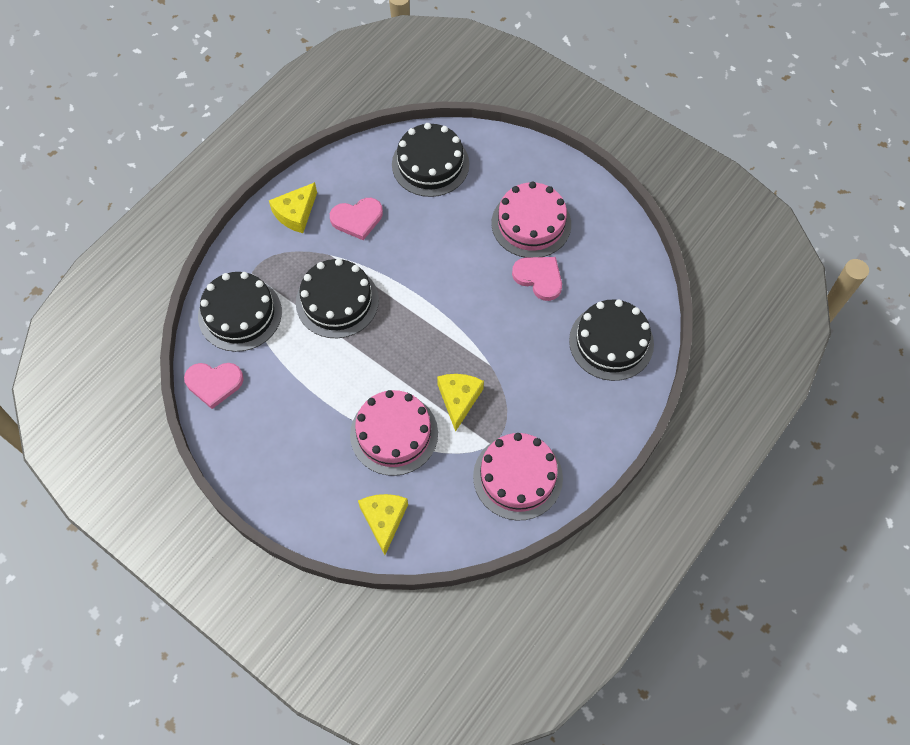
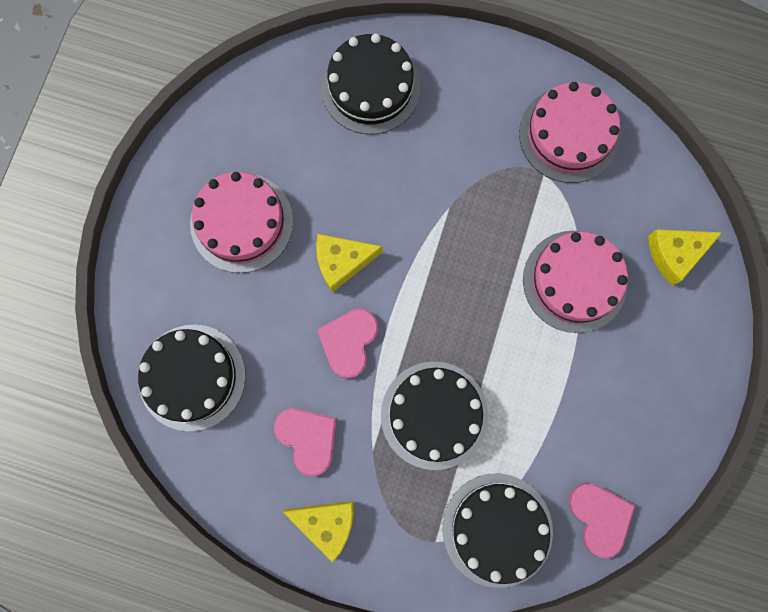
camera: 110 degrees left, 15 degrees up
(459, 399) = (505, 226): yellow cheese -> yellow cheese (342, 262)
(539, 278) = (315, 189): pink heart -> pink heart (349, 342)

